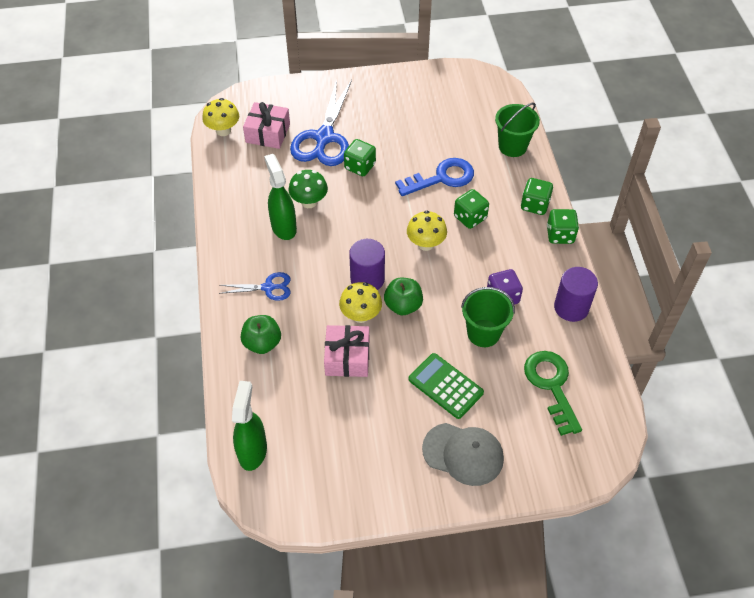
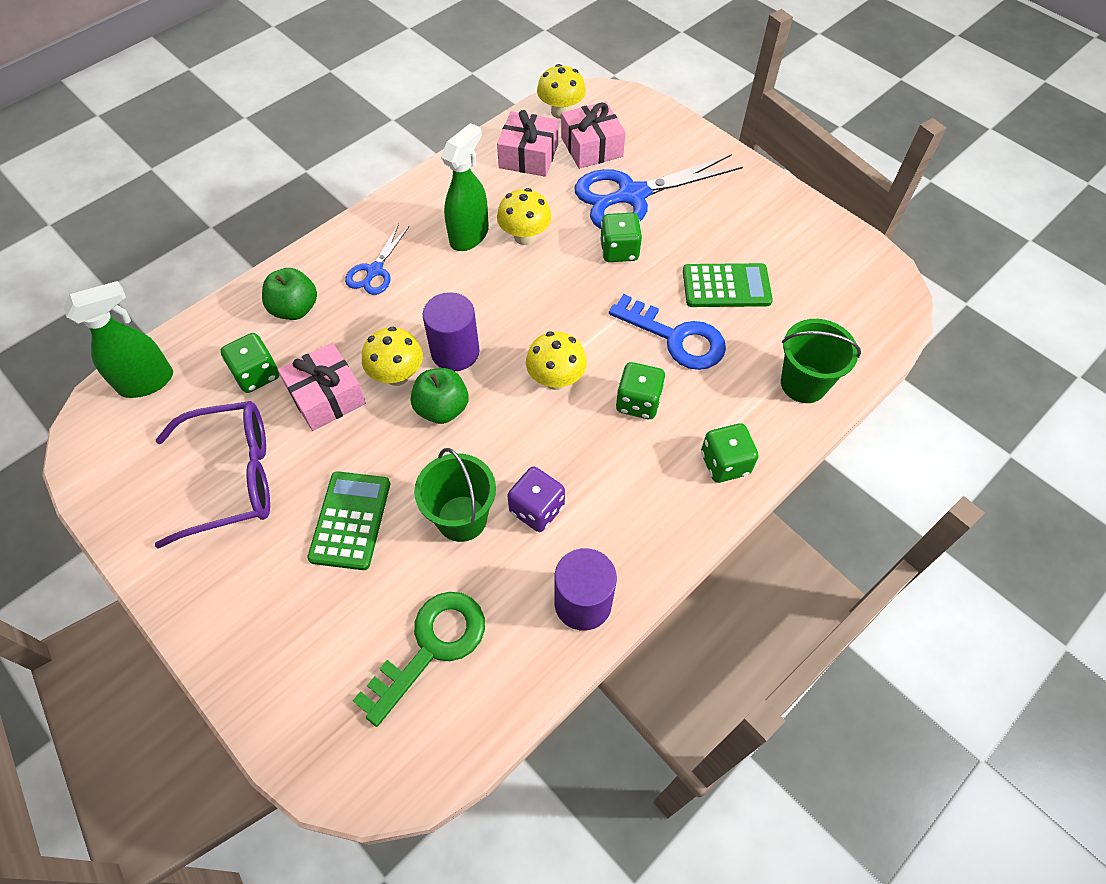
camera: 55 degrees right, 5 degrees up
(245, 165) = (528, 156): none -> pink gift
(268, 287) = (374, 271): blue scissors -> blue scissors turned 60 degrees clockwise
(309, 202) = (525, 236): green mushroom -> yellow mushroom
(369, 433) = (232, 478): none -> purple glasses
(425, 138) = (726, 286): none -> green calculator
(463, 454) = (259, 596): grey cap -> none
(560, 235) = (699, 522): green dice -> green dice (257, 375)

